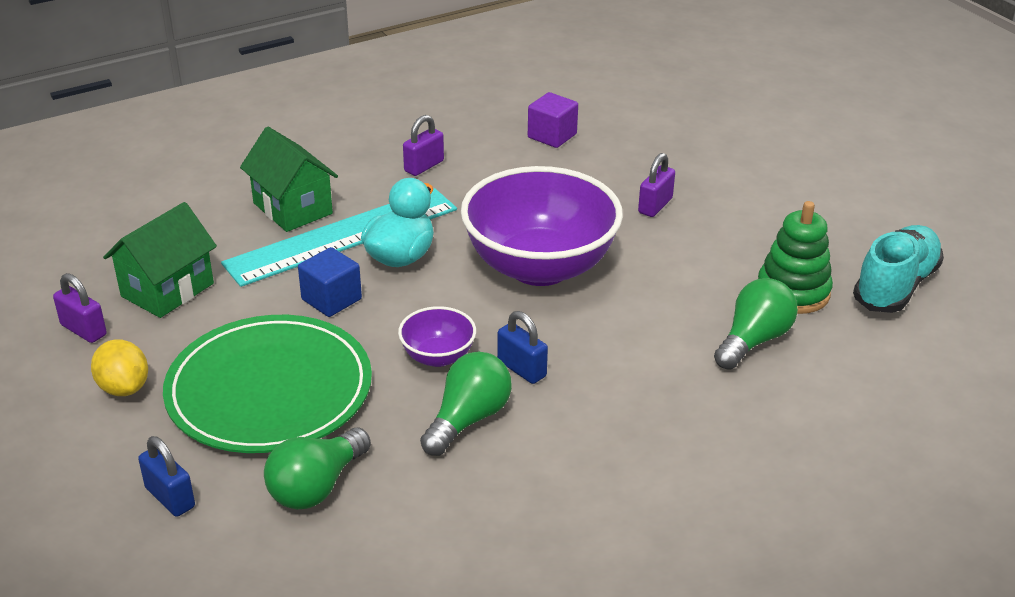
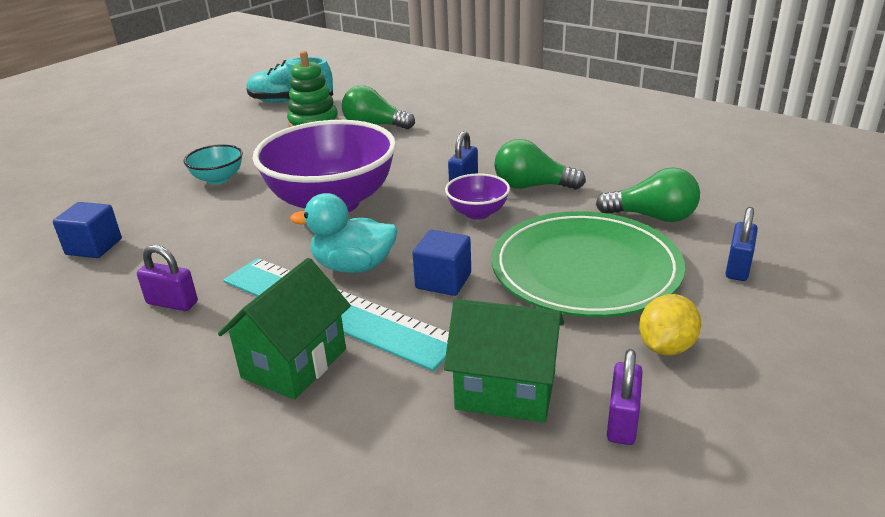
camera: 110 degrees left, 5 degrees down
(552, 136) = (94, 247): purple cube -> blue cube
(655, 206) = (218, 179): purple padlock -> turquoise bowl

